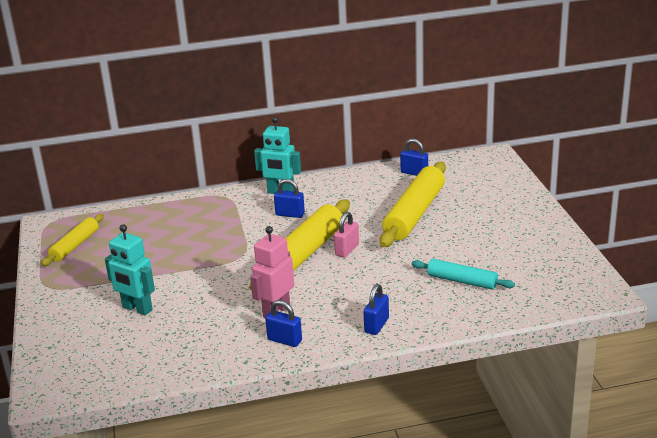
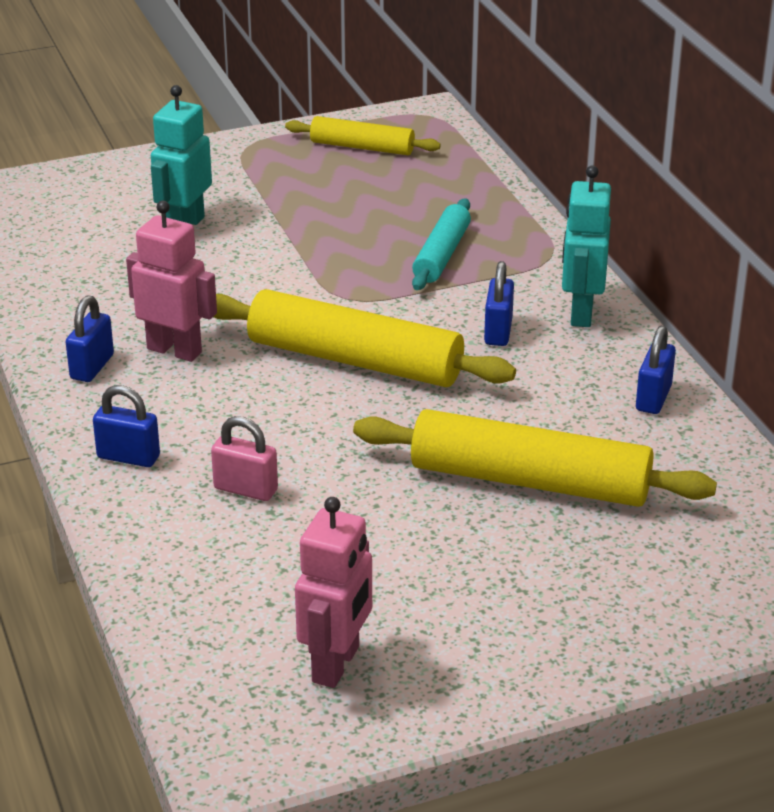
camera: 80 degrees right, 5 degrees up
(347, 250) = (377, 407): pink padlock -> pink padlock (245, 489)
(414, 173) = (712, 472): blue padlock -> blue padlock (653, 398)
(462, 281) = (274, 552): turquoise rolling pin -> turquoise rolling pin (442, 255)
(541, 266) = (337, 665): none -> pink robot

